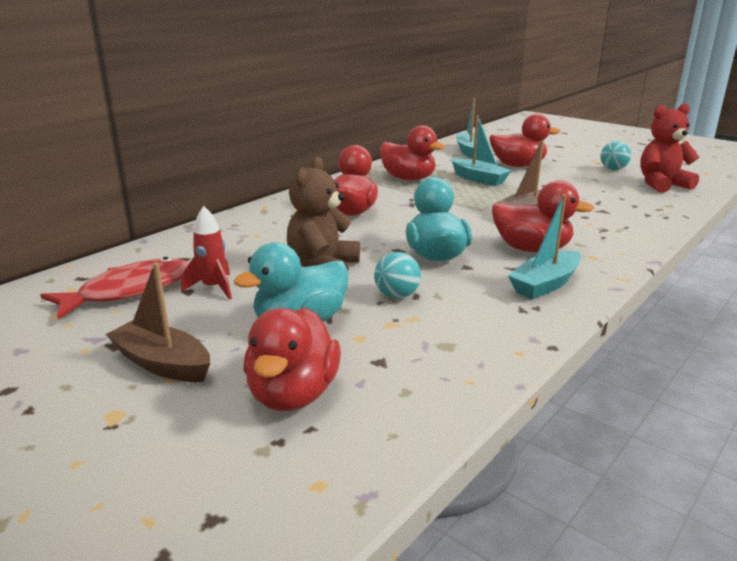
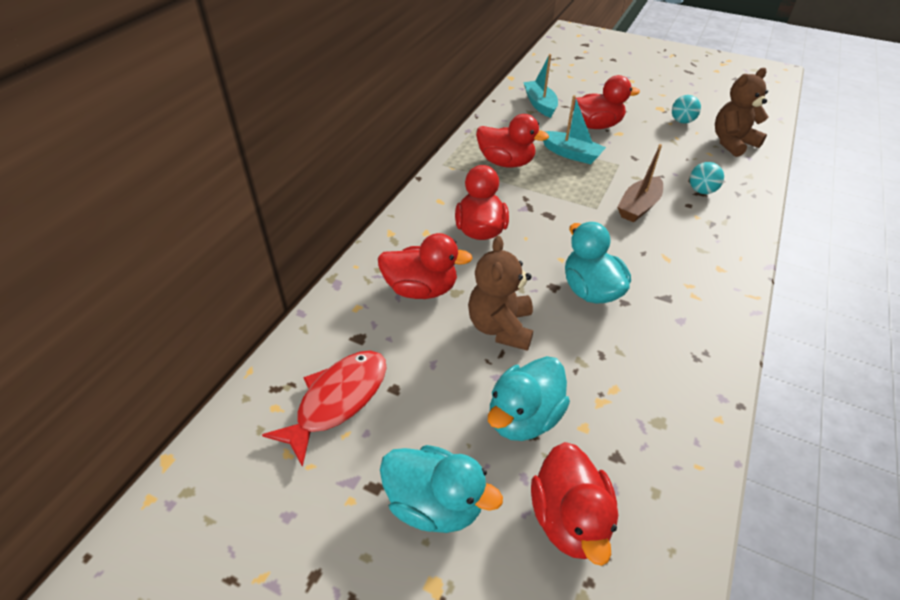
camera: 15 degrees left, 20 degrees up
(162, 363) = (435, 504): brown boat -> turquoise duck
(213, 288) = (416, 380): red rocket -> none
(397, 296) = (586, 359): turquoise ball -> turquoise ball (701, 191)
(531, 249) = (666, 265): red duck -> red duck (421, 289)
(545, 284) = (699, 318): turquoise boat -> none
(662, 185) = (732, 143): red teddy bear -> brown teddy bear

